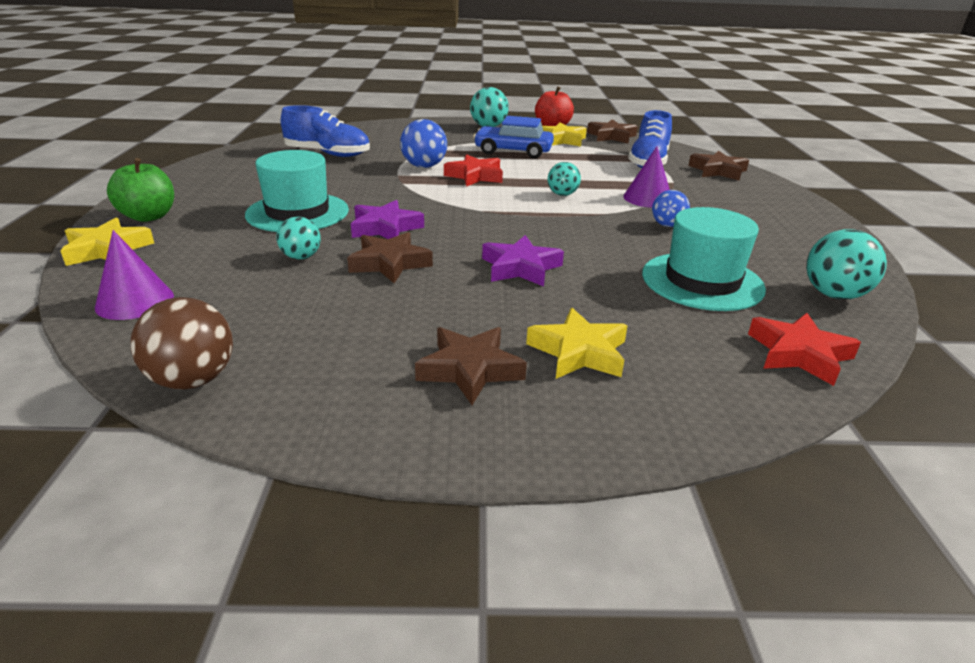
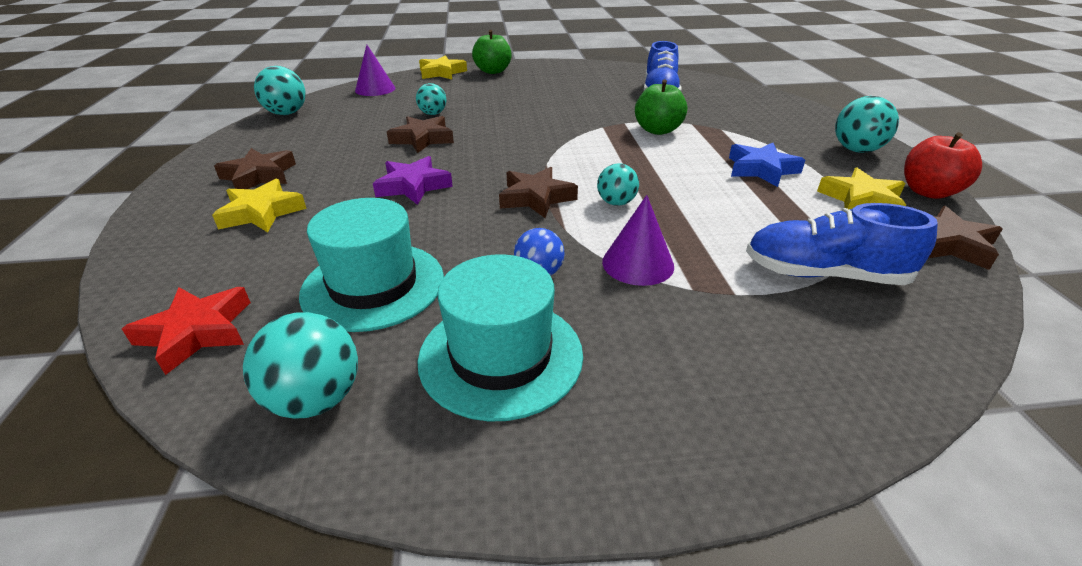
camera: 85 degrees right, 5 degrees up
(193, 380) = (286, 113): brown ball -> turquoise ball
(297, 212) = (513, 102): turquoise hat -> turquoise hat (501, 356)
(385, 228) = (491, 131): purple star -> none
(424, 166) = (657, 130): blue ball -> green apple
(475, 176) = (646, 154): red star -> none
(513, 151) = (761, 169): blue car -> blue star
(718, 171) = (850, 356): brown star -> brown star (536, 198)

